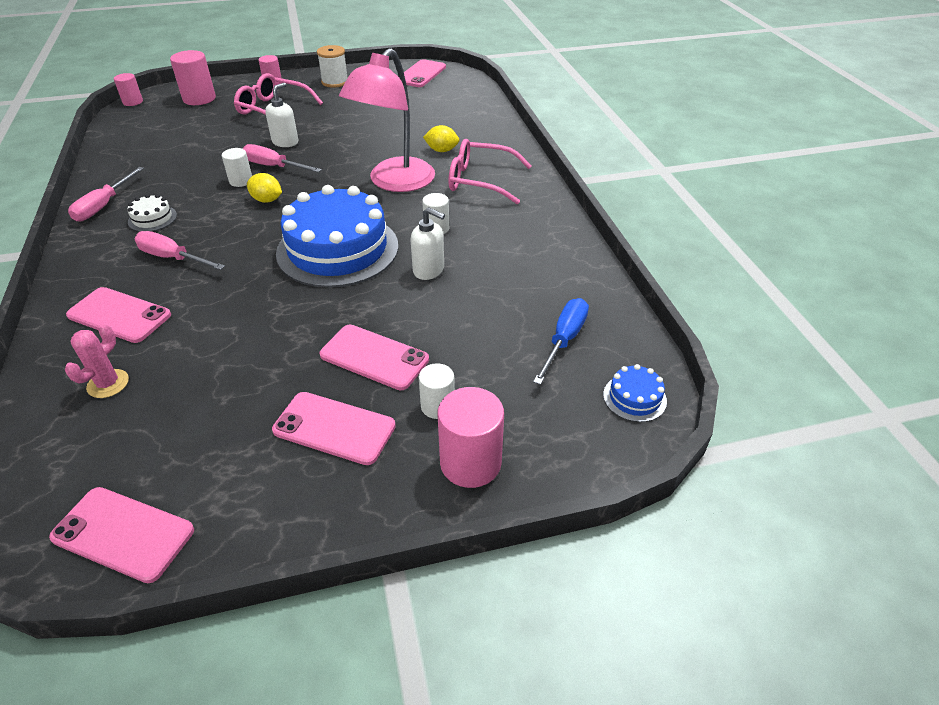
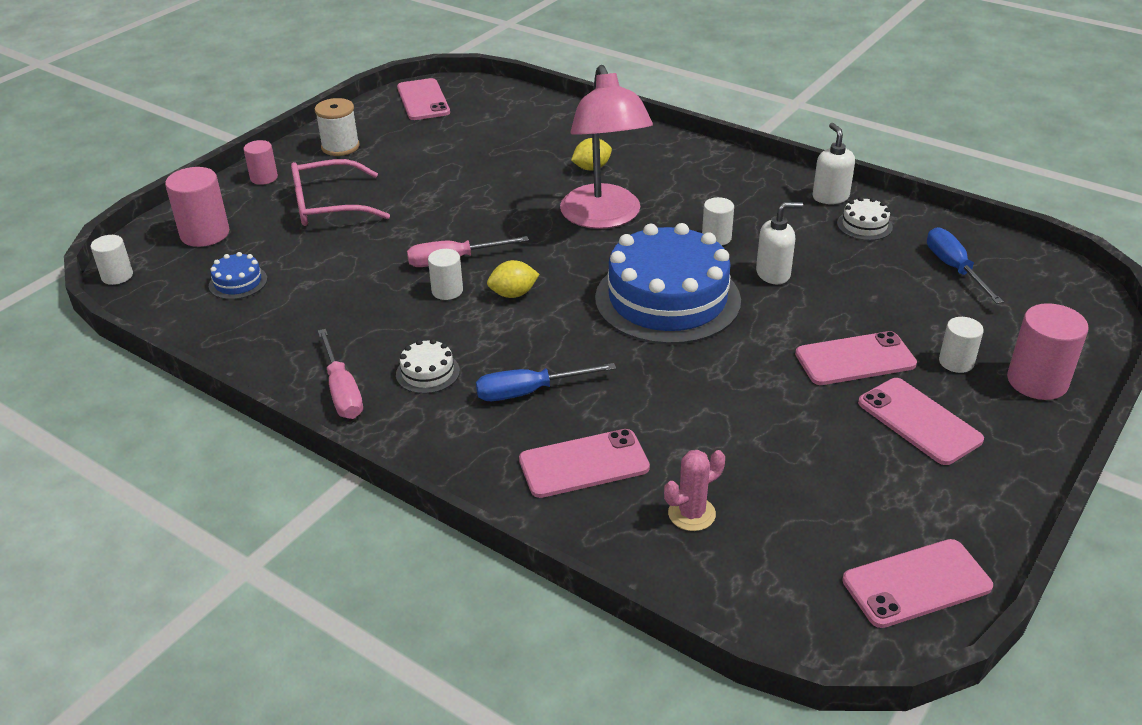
camera: 40 degrees left, 5 degrees down
(108, 384) = (691, 514): pink cactus -> pink cactus turned 75 degrees clockwise
(133, 102) = (117, 276): pink cylinder -> white cylinder
(172, 258) = (529, 392): pink screwdriver -> blue screwdriver
(285, 142) = (415, 232): white soap dispenser -> white soap dispenser (830, 197)
(334, 428) = (919, 421): pink phone -> pink phone turned 75 degrees clockwise
(480, 181) = (677, 179): pink glasses -> none
(552, 273) = (864, 225): none -> white cake
(634, 398) = (1055, 279): blue cake -> blue cake (238, 282)

